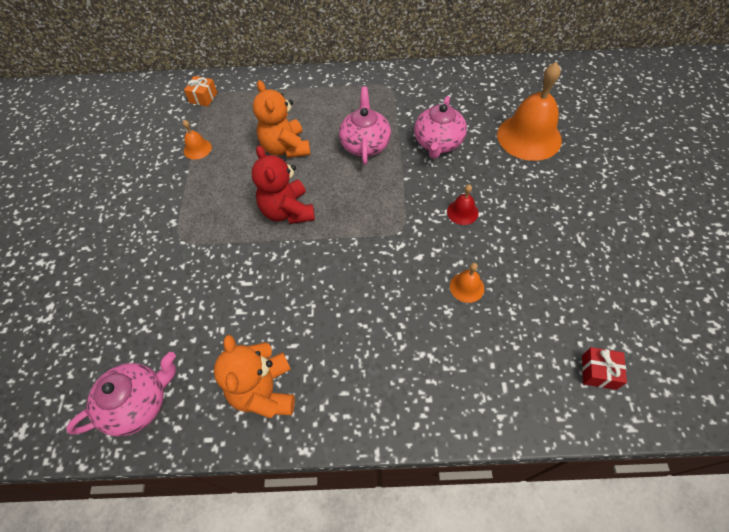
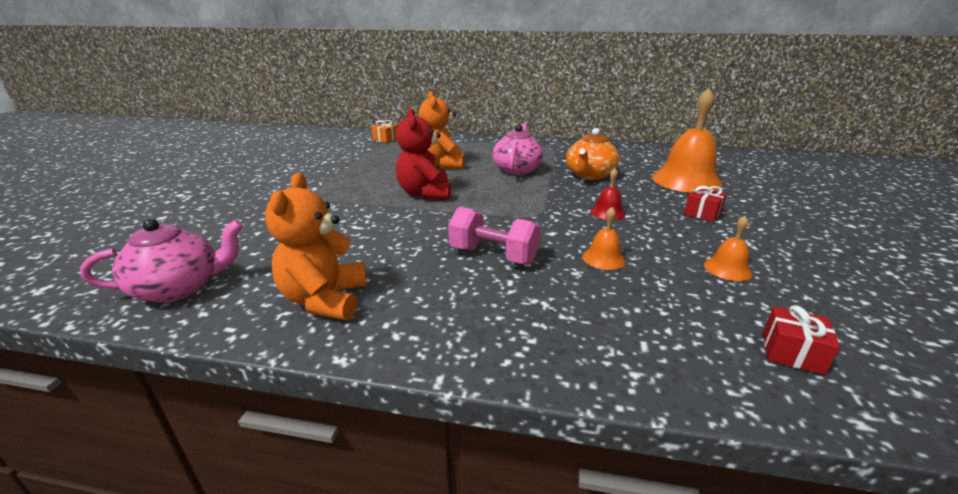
camera: 10 degrees right, 30 degrees down
(197, 149) = (364, 158): orange bell -> orange bell (727, 269)
(378, 302) = (493, 255): none -> pink dumbbell
(438, 143) = (589, 175): pink teapot -> orange teapot
(543, 197) = (702, 213): none -> red gift

